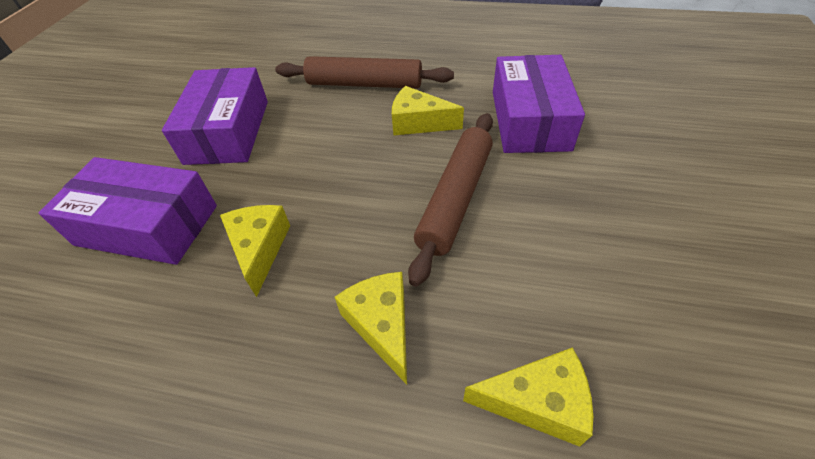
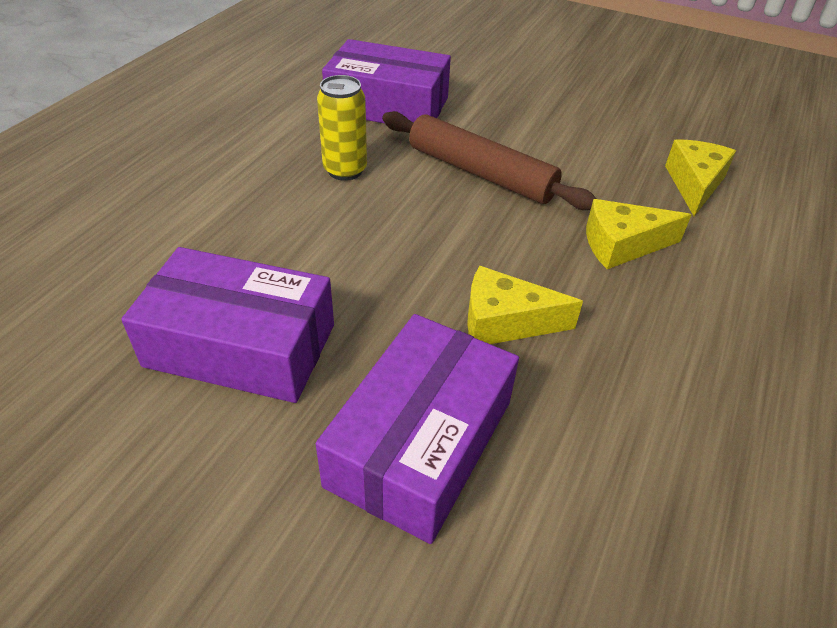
camera: 80 degrees left, 5 degrees down
(364, 84) = (227, 196): brown rolling pin -> none
(418, 123) = (345, 170): yellow cheese -> yellow can

